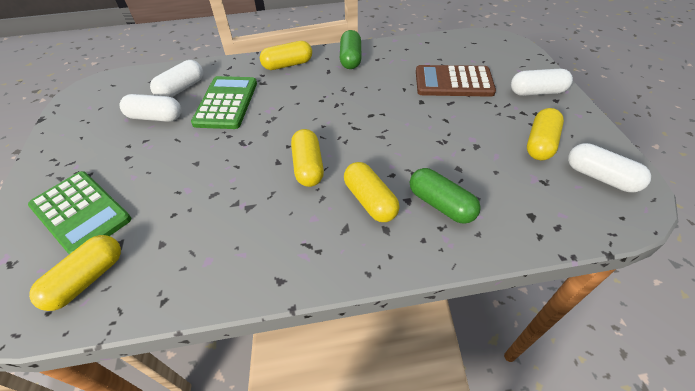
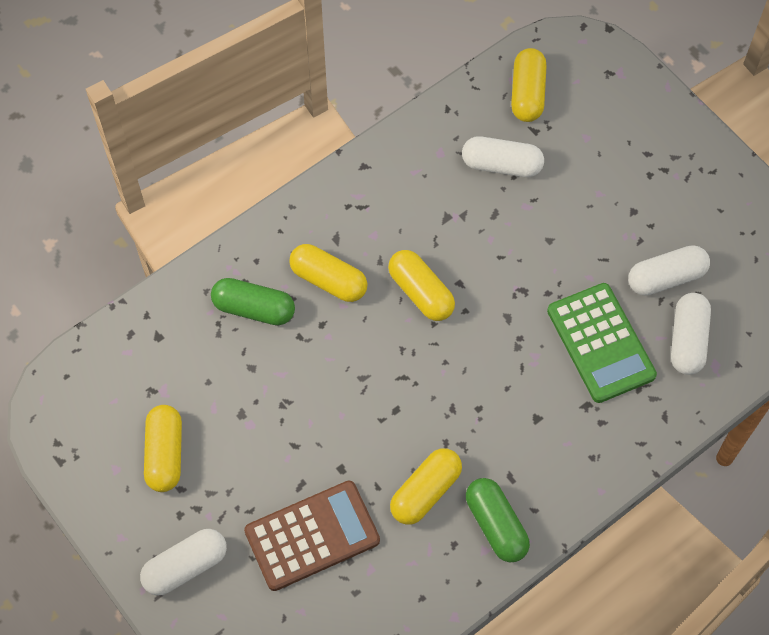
camera: 150 degrees right, 15 degrees up
(81, 213) = (605, 137): green calculator -> none
(287, 65) = (582, 463): yellow capsule -> yellow capsule (425, 492)
(600, 177) = (90, 426): white capsule -> white capsule (501, 165)

